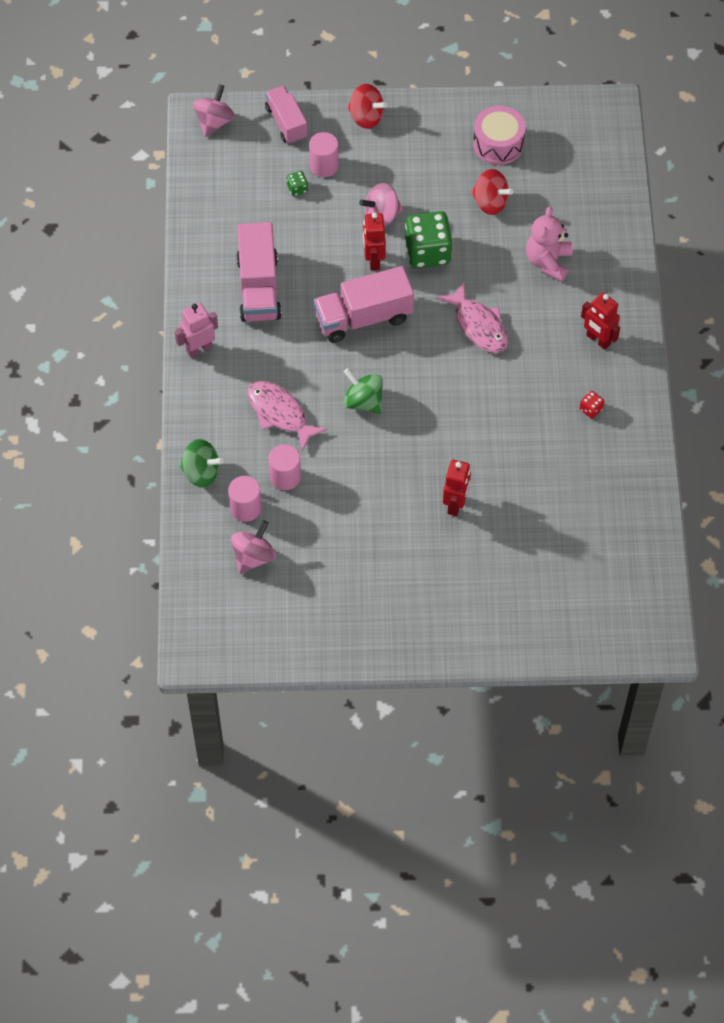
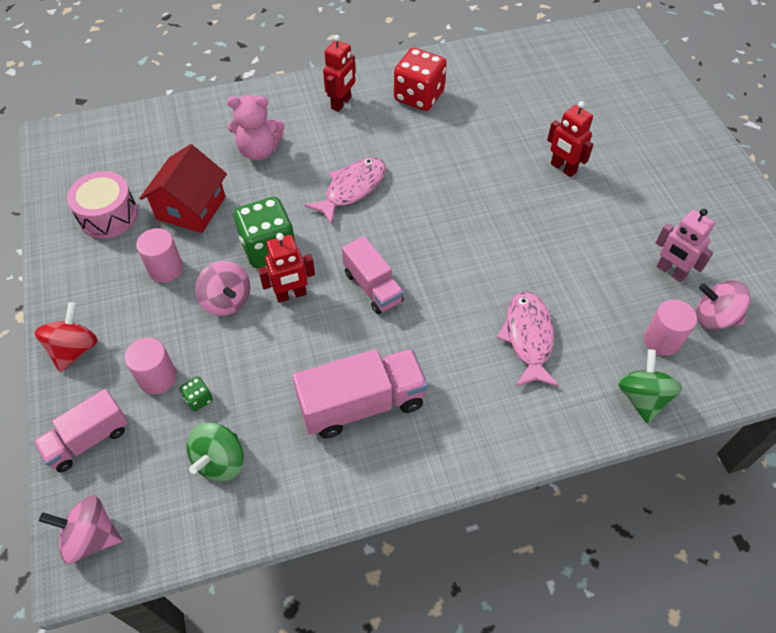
camera: 105 degrees left, 5 degrees down
(199, 349) = (474, 449): pink robot -> pink robot (670, 271)
(280, 413) = (528, 337): pink fish -> pink fish turned 150 degrees clockwise
(285, 477) = (604, 312): pink cylinder -> pink cylinder (165, 269)
(363, 317) = (373, 287): pink truck -> pink truck, size x0.66
(363, 401) = (480, 264): green spinning top -> green spinning top (220, 461)
(456, 504) = (563, 168): red robot -> red robot turned 135 degrees counterclockwise
(490, 202) = (191, 208): red spinning top -> red house
(591, 409) = (419, 96): red dice -> red dice, size x2.34

